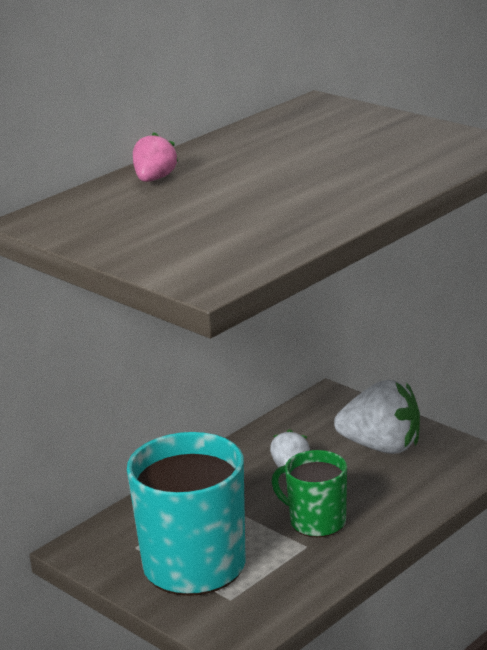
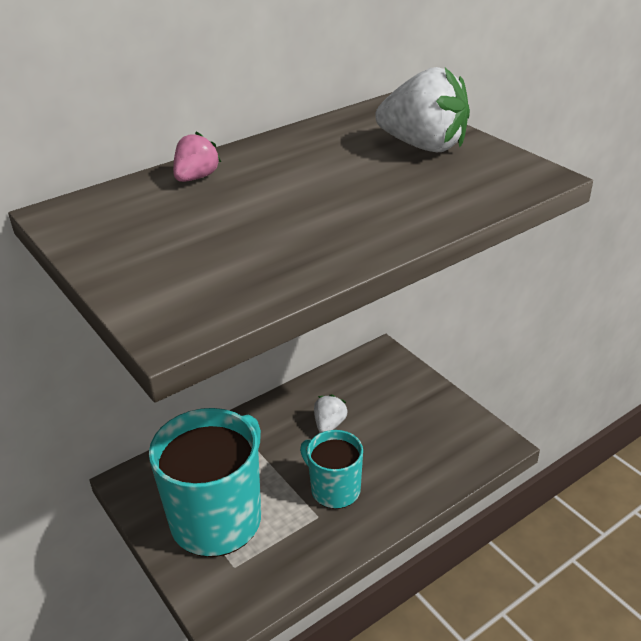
camera: 10 degrees right, 10 degrees up
(316, 521) = (334, 489): green mug -> turquoise mug
(381, 447) = (413, 414): white strawberry -> white strawberry (424, 146)

